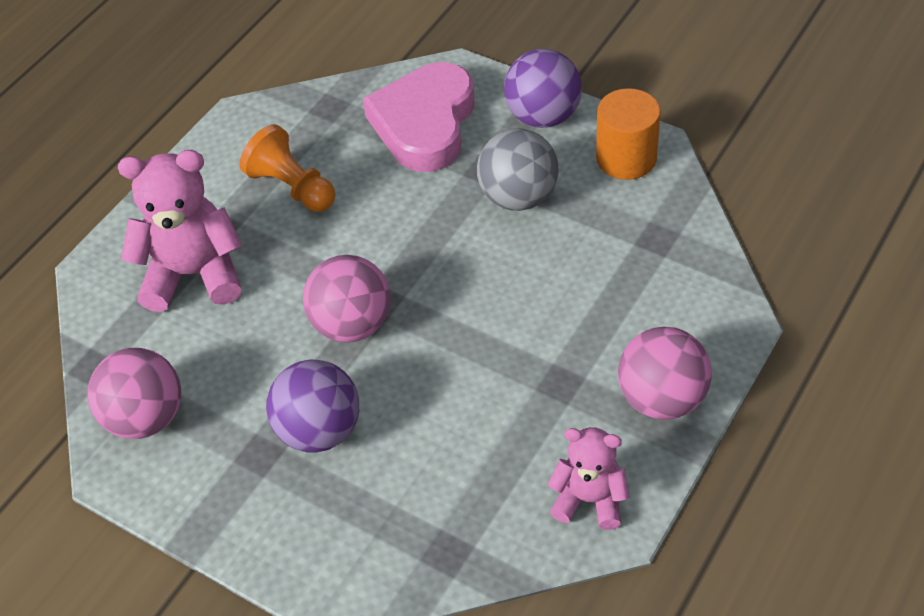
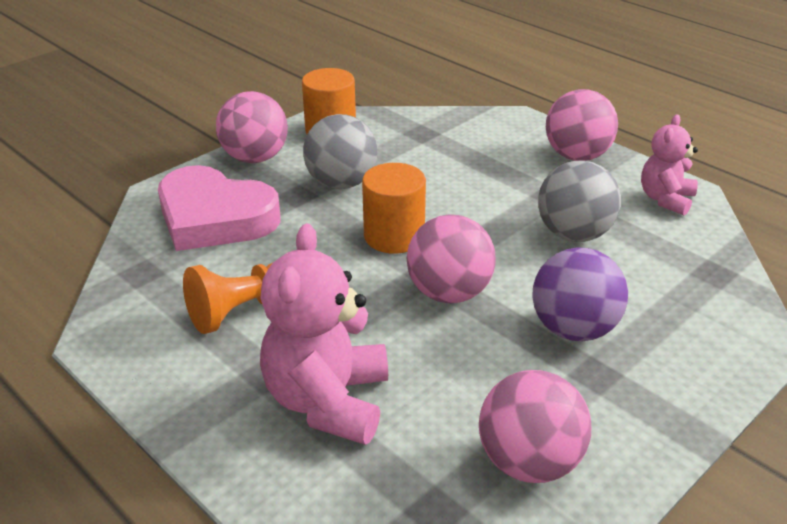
camera: 80 degrees left, 15 degrees down
(434, 262) = (394, 236): none -> orange cylinder
(484, 414) = (574, 234): none -> grey ball
(543, 116) = (255, 158): purple ball -> pink ball

